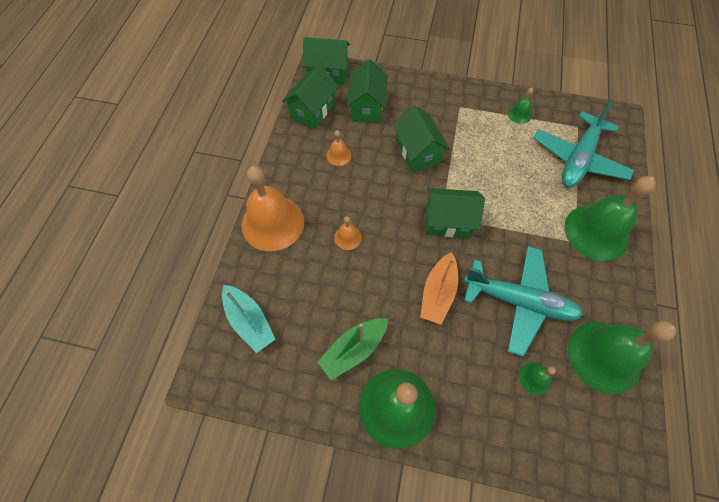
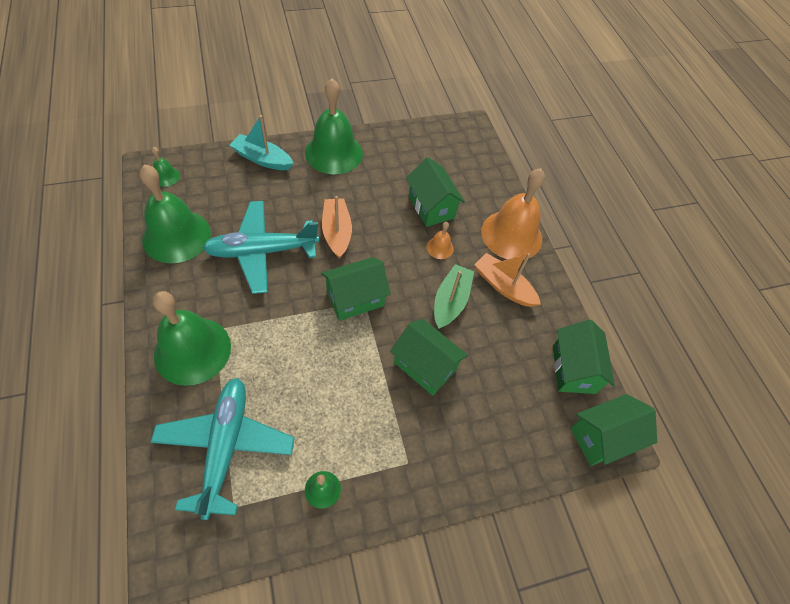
camera: 145 degrees right, 5 degrees down
(249, 321) = (470, 164): turquoise boat -> turquoise boat (262, 159)
(317, 183) = (503, 286): none -> orange boat
(338, 155) = (504, 325): orange bell -> none
(354, 350) = (383, 173): green boat -> green boat (450, 301)
(367, 107) = (519, 404): green house -> green house (431, 207)
(535, 378) = (235, 201): green bell -> green bell (166, 176)

